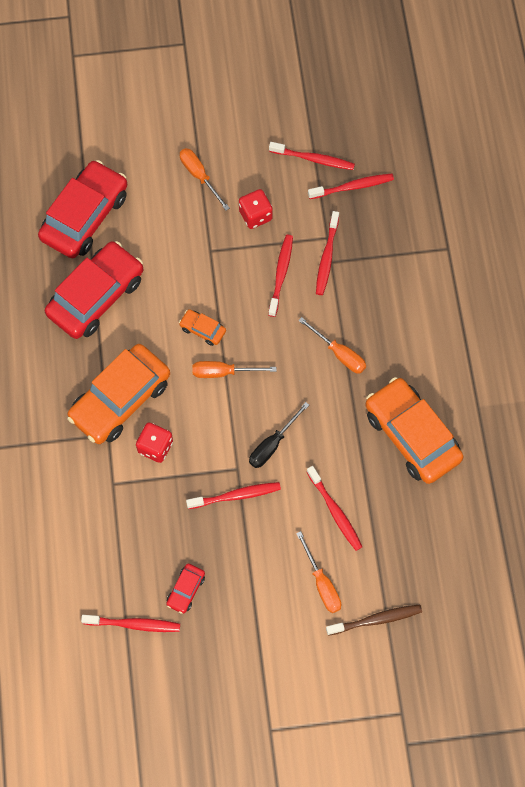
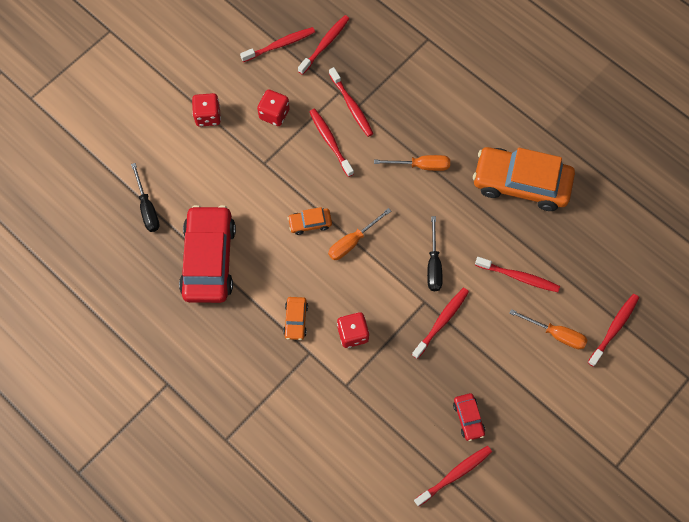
camera: 40 degrees left, 0 degrees up
(85, 216) = (147, 208): red car -> black screwdriver
(120, 399) = (295, 320): orange car -> orange car, size x0.43
(199, 176) = (208, 116): orange screwdriver -> red dice
(376, 619) = (614, 328): brown toothbrush -> red toothbrush

